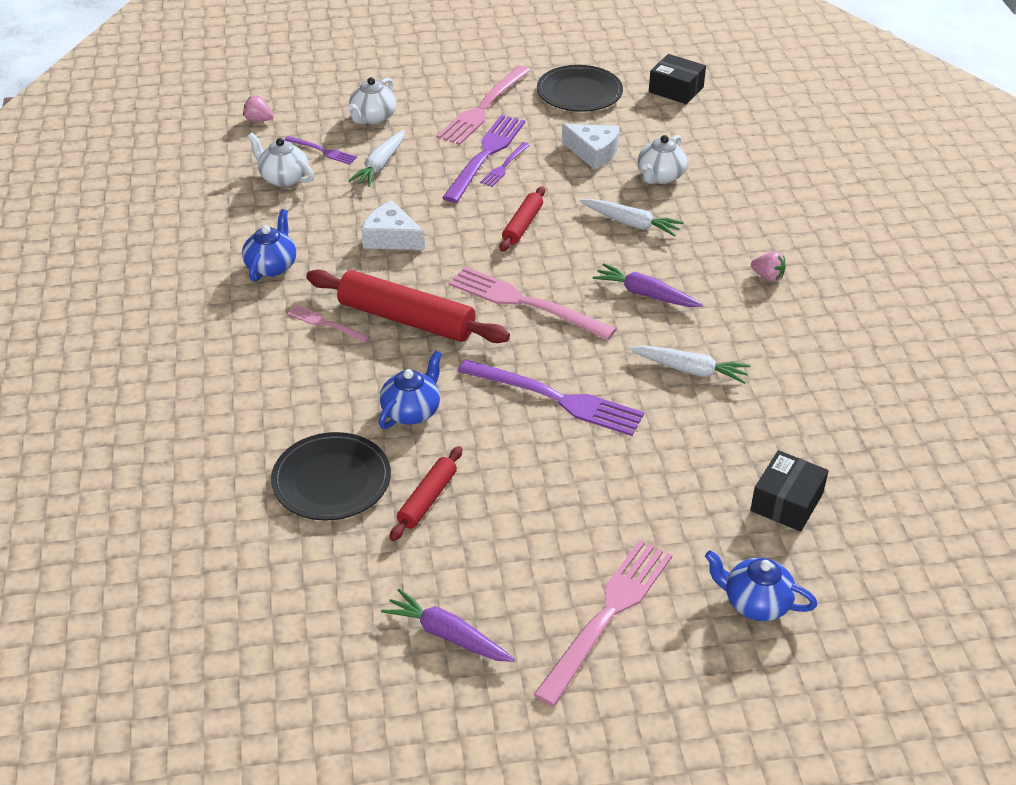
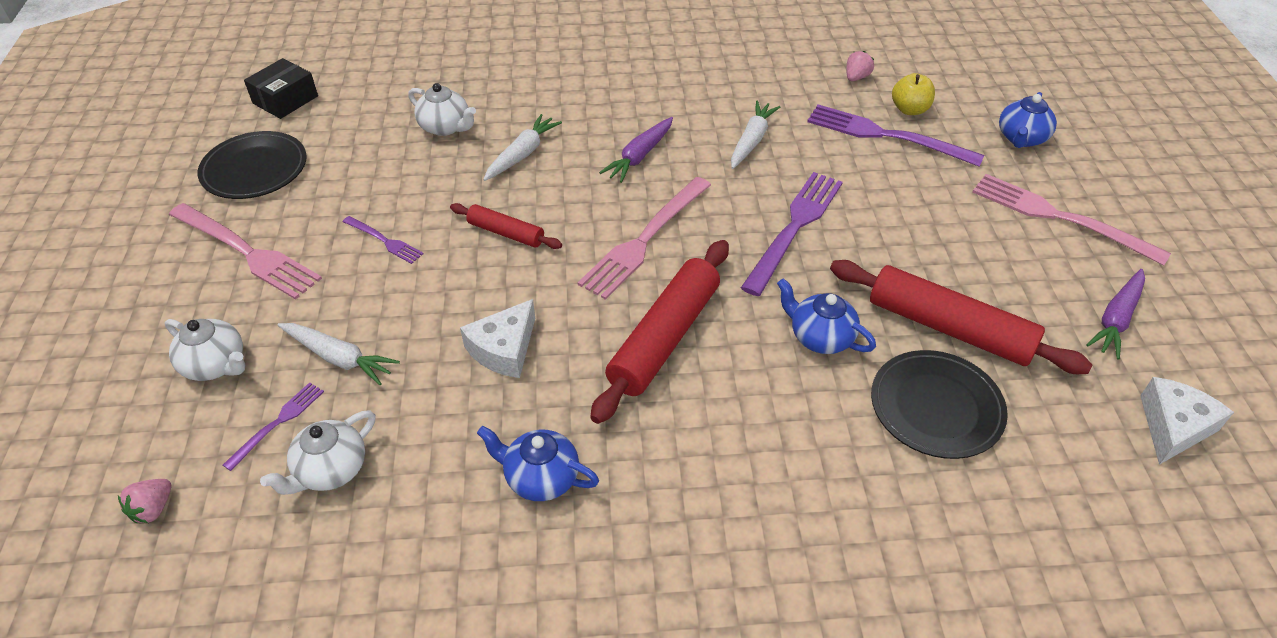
camera: 85 degrees left, 5 degrees up
(325, 324) = (667, 415): pink fork -> none
(427, 499) = (948, 328): red rolling pin -> red rolling pin, size x1.86
(485, 155) = (354, 256): purple fork -> purple fork (886, 135)
(593, 152) = (383, 169): white cheese -> white cheese (1173, 427)
(767, 276) = (623, 82): pink strawberry -> pink strawberry (856, 77)
(786, 502) = (909, 109): black box -> yellow apple

